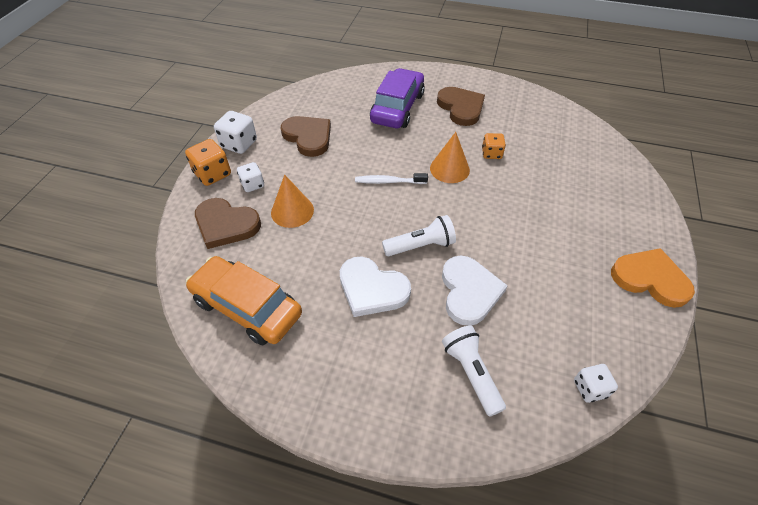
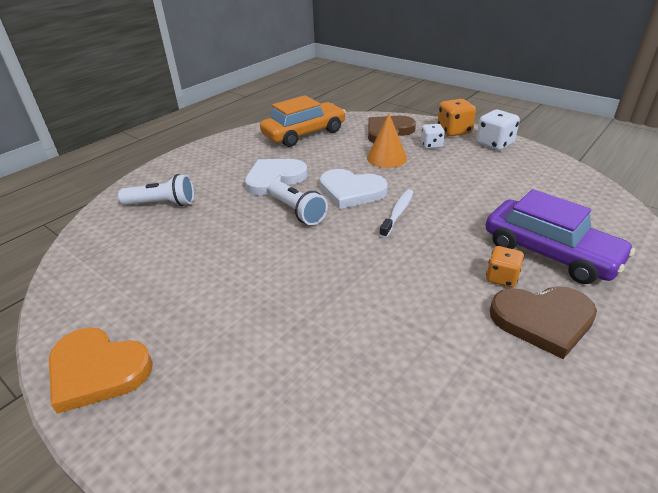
camera: 115 degrees right, 15 degrees down
(308, 137) = (496, 178): brown heart -> none
(421, 246) = (297, 211): white flashlight -> white flashlight turned 45 degrees counterclockwise
(449, 169) = (397, 262): orange cone -> none
(469, 291) = (225, 224): white heart -> white heart (351, 191)
(491, 154) = (411, 313): orange dice -> orange dice (501, 278)
(590, 388) = (79, 257): white dice -> none
(650, 279) = (97, 370): orange heart -> orange heart turned 60 degrees clockwise

